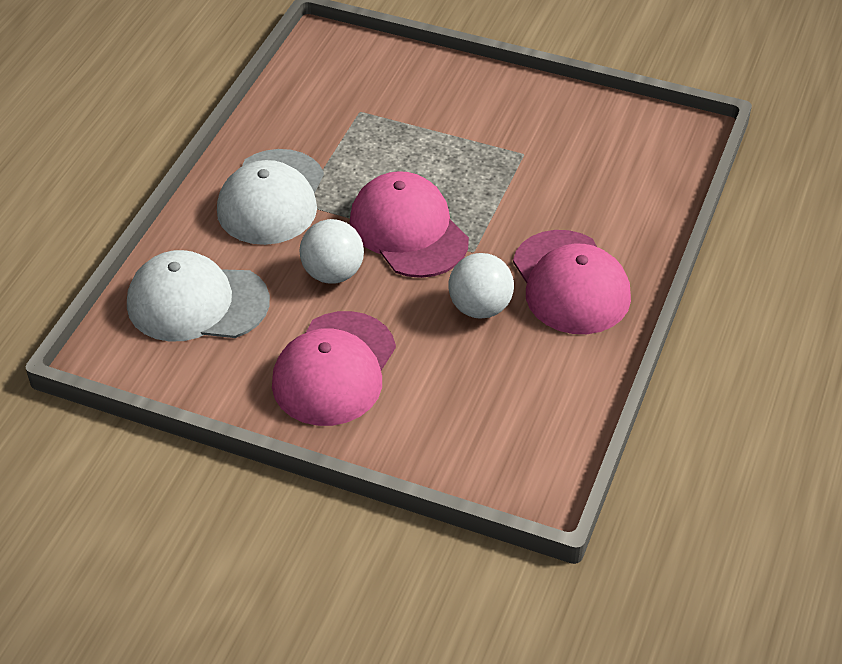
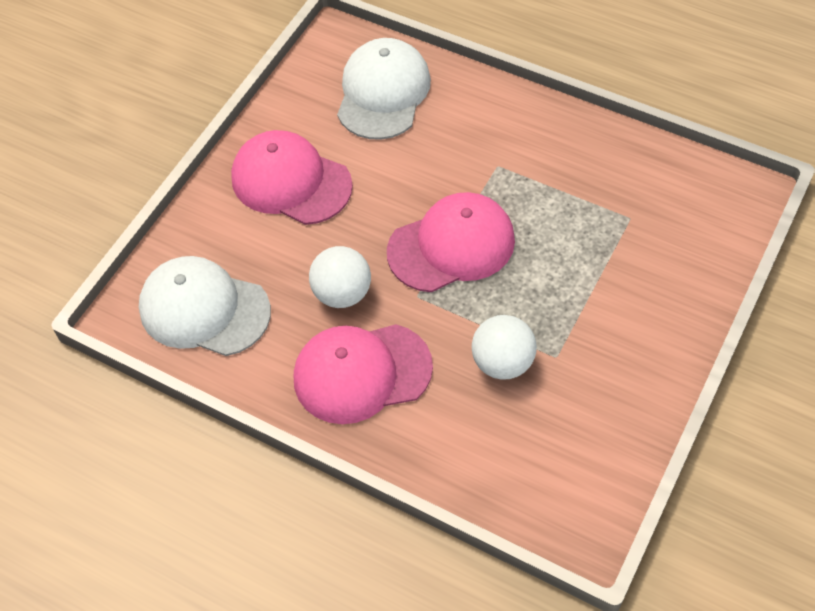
camera: 100 degrees right, 10 degrees up
(271, 198) = (507, 144): white cap -> white cap (204, 309)
(333, 273) = (403, 185): white ball -> white ball (502, 362)

